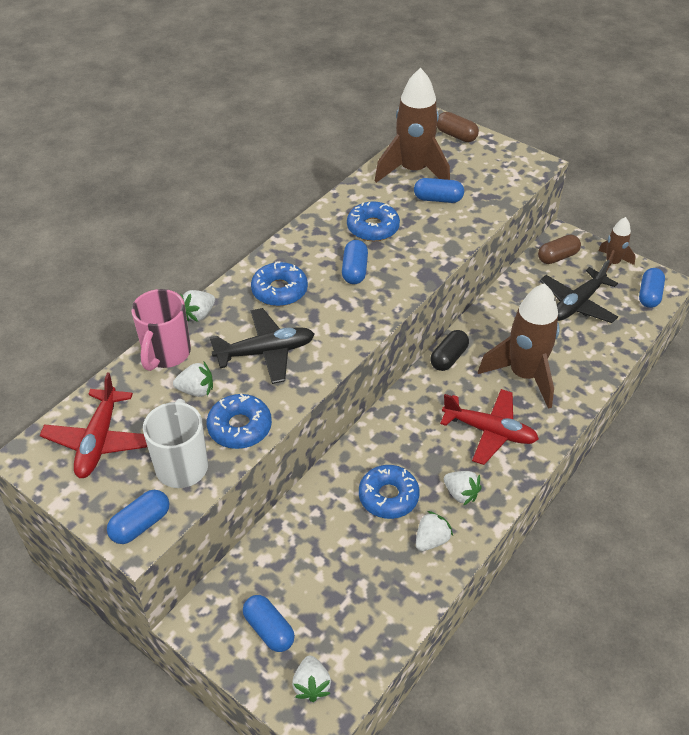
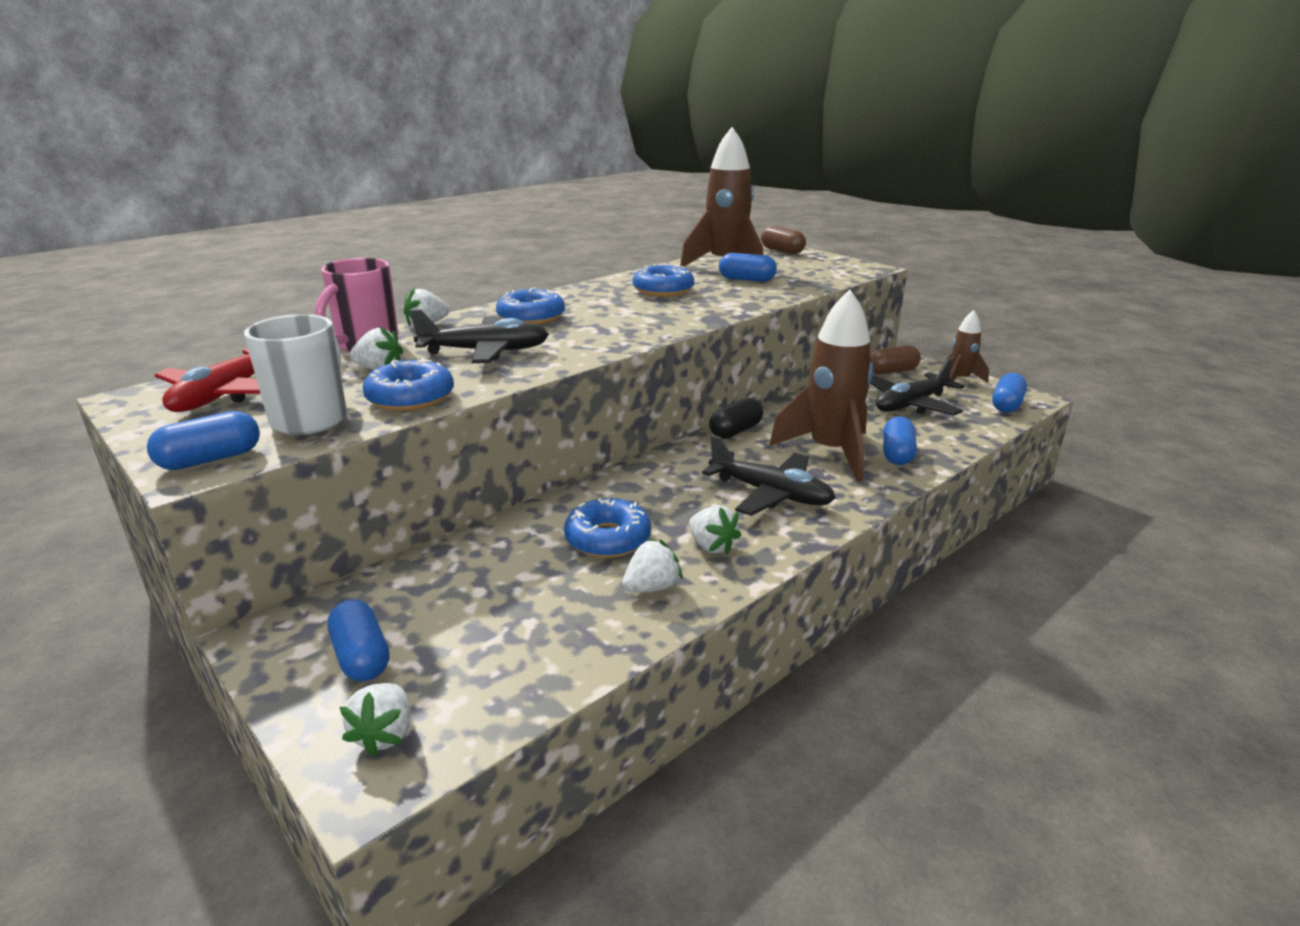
camera: 10 degrees right, 20 degrees down
(354, 270) = (627, 311): blue capsule -> blue capsule (897, 454)
(489, 431) = (770, 494): red plane -> black plane

